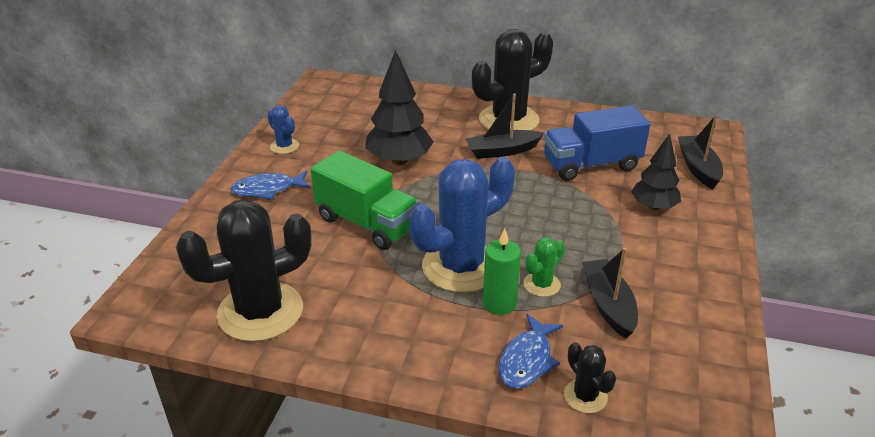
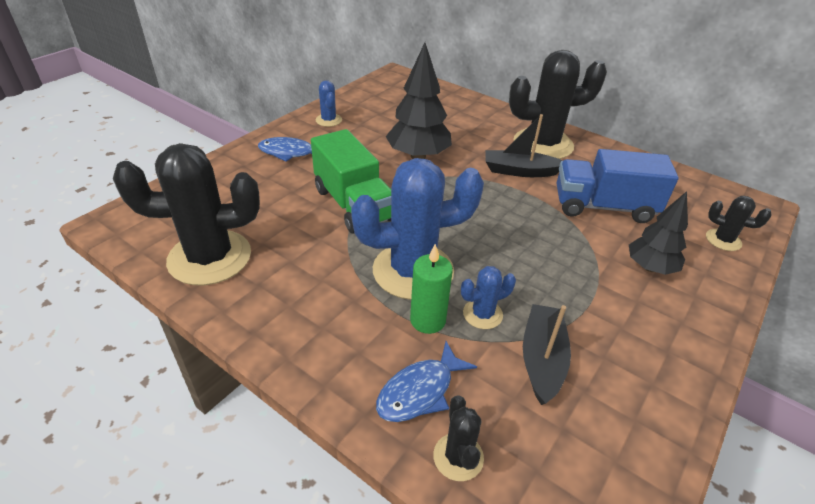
camera: 20 degrees right, 5 degrees up
(541, 284) = (482, 314): green cactus -> blue cactus
(698, 168) = (723, 240): black boat -> black cactus

